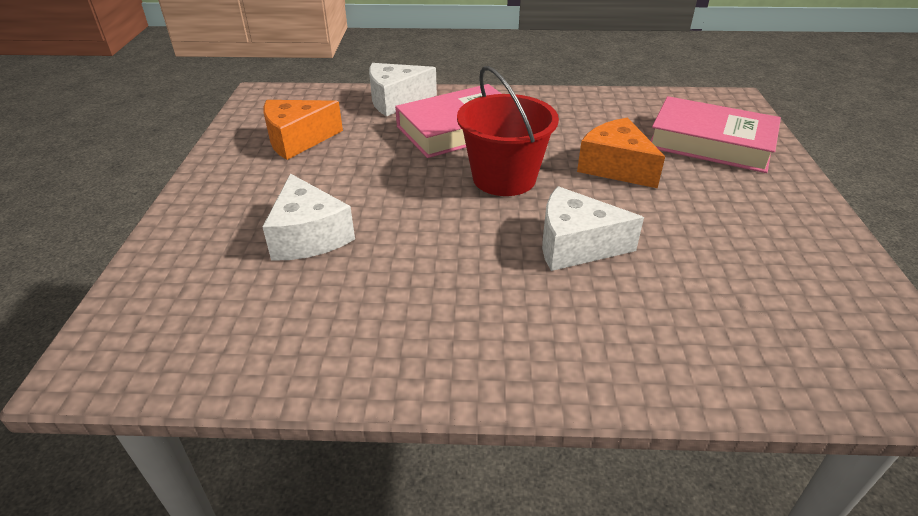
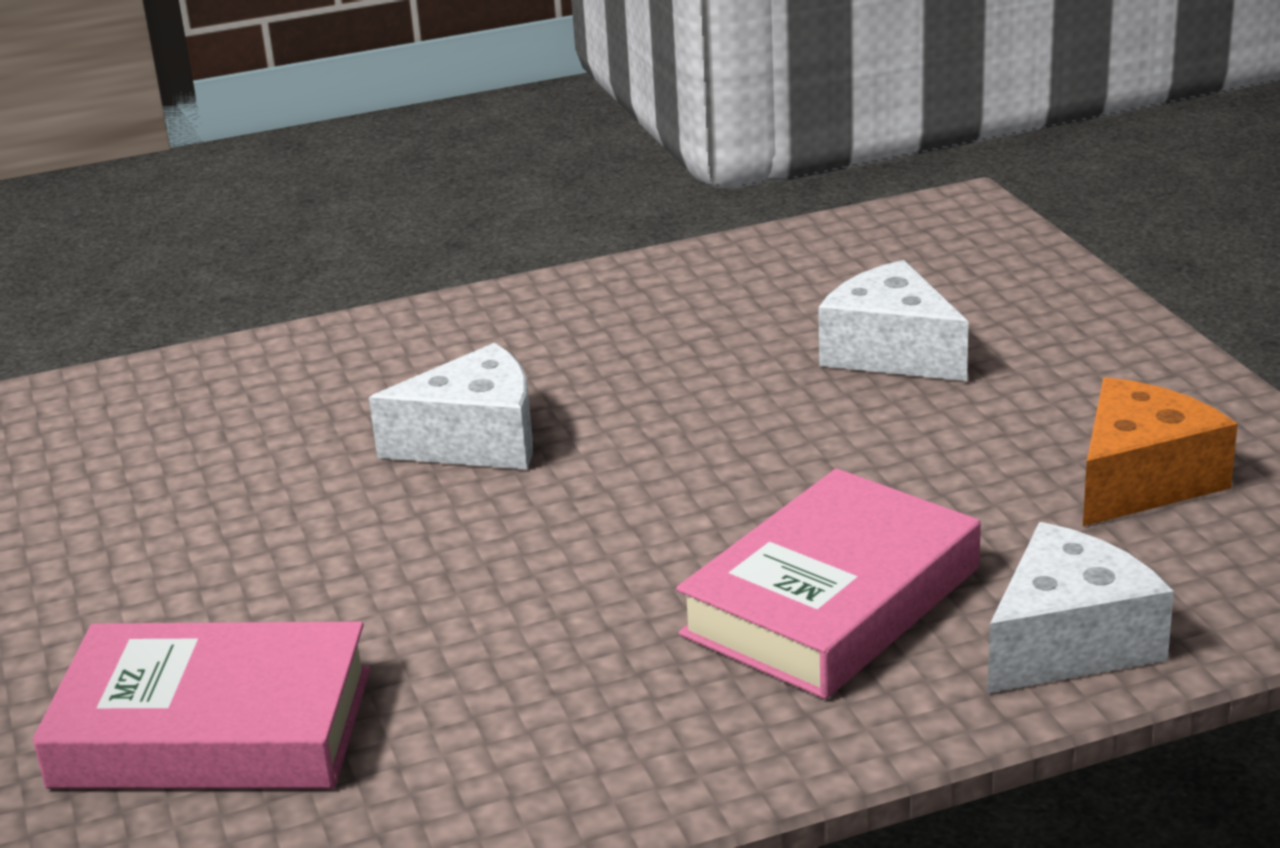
camera: 160 degrees right, 10 degrees down
(504, 178) = (653, 515): red bucket -> none
(615, 167) = (436, 598): orange cheese -> none

